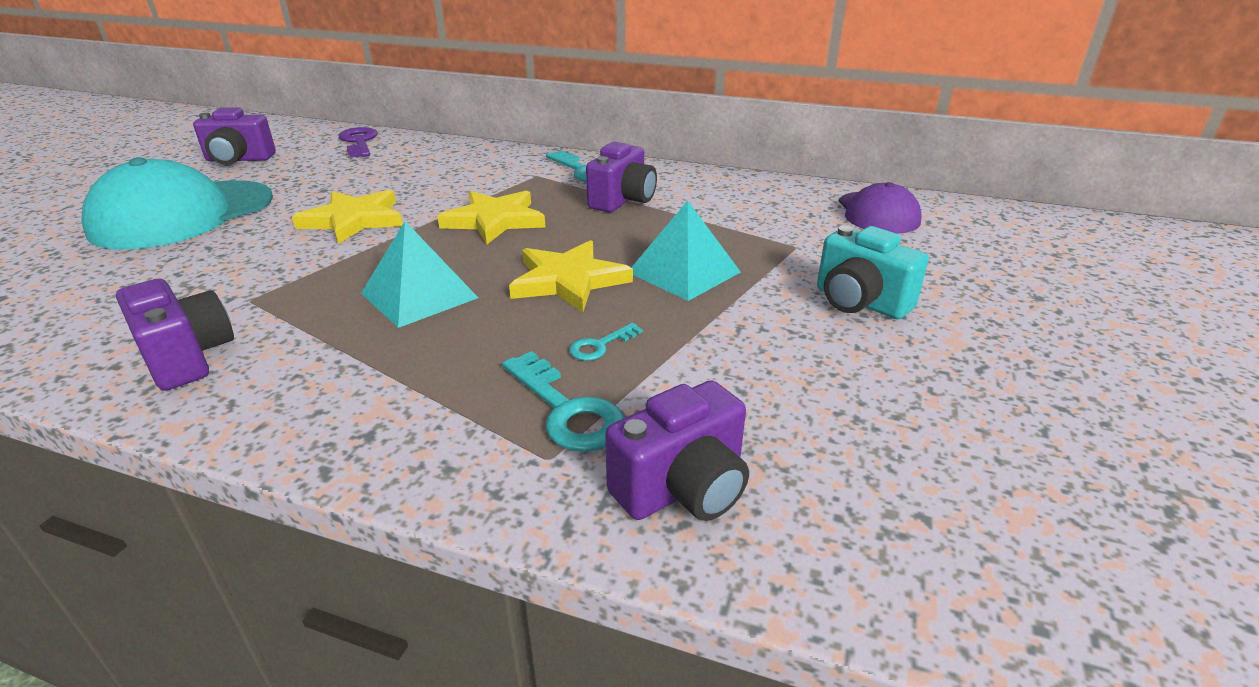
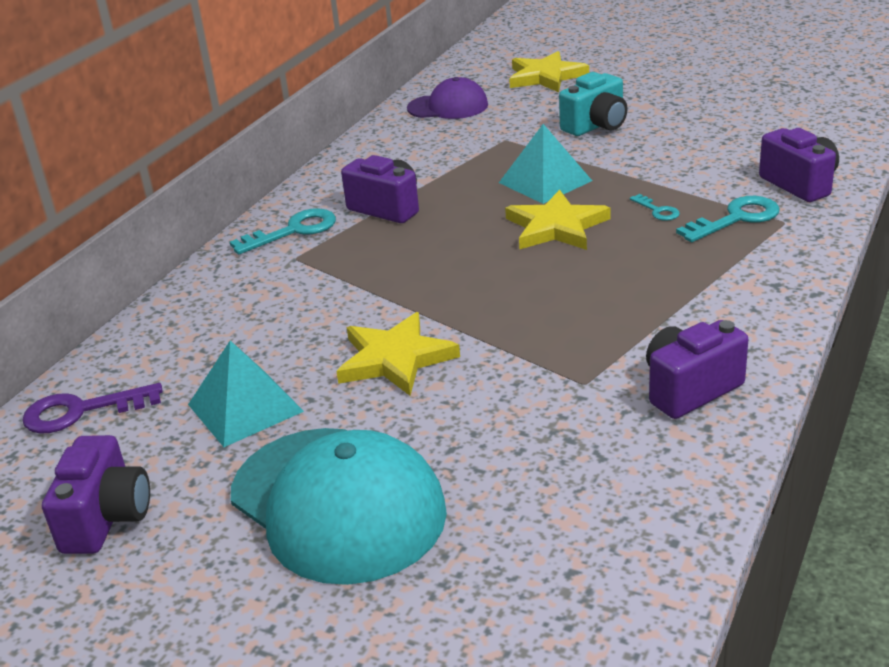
camera: 80 degrees left, 0 degrees up
(419, 295) = (579, 292): turquoise pyramid -> turquoise pyramid (245, 407)
(494, 220) = (419, 272): yellow star -> yellow star (545, 77)

